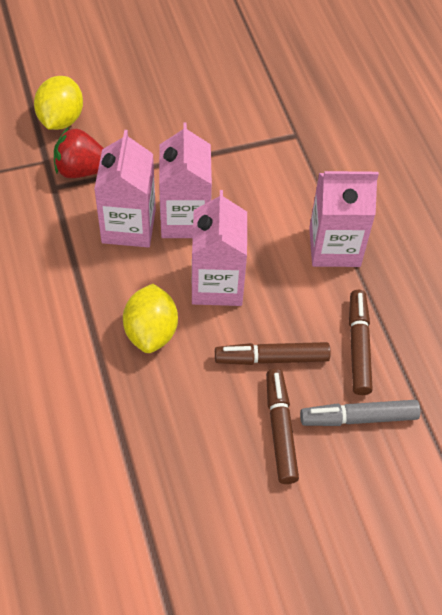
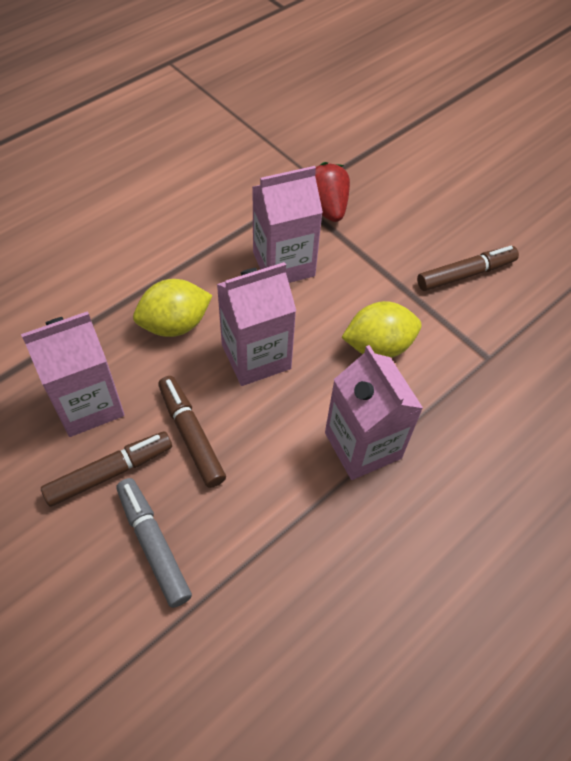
camera: 65 degrees right, 0 degrees up
(61, 119) = (371, 173): yellow lemon -> yellow lemon (378, 346)
(185, 219) = (318, 303): pink carton -> pink carton (88, 404)
(358, 346) = (245, 513): brown marker -> brown marker (465, 274)

